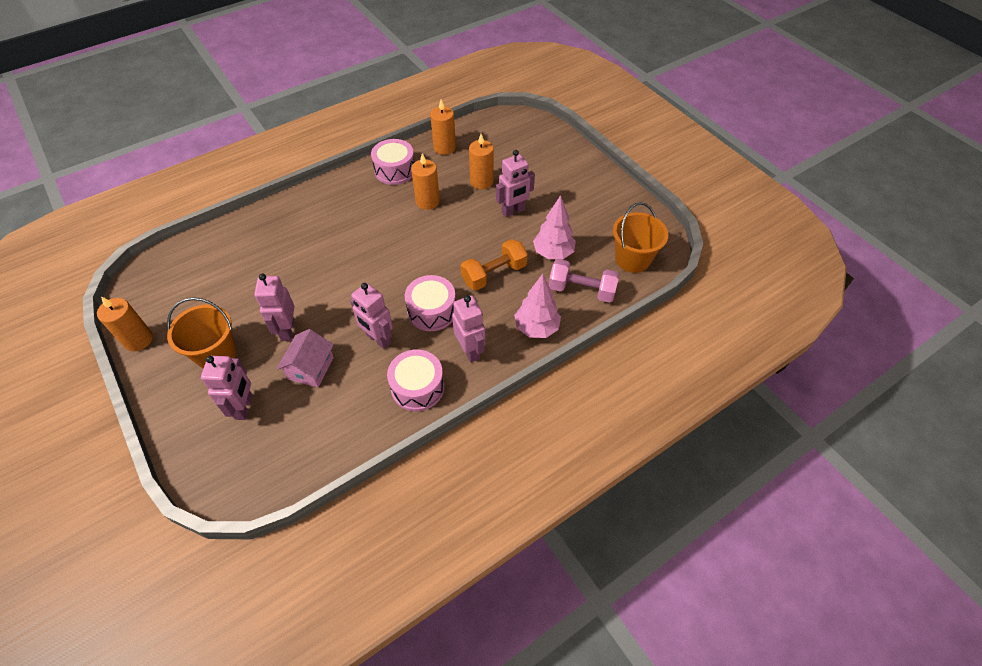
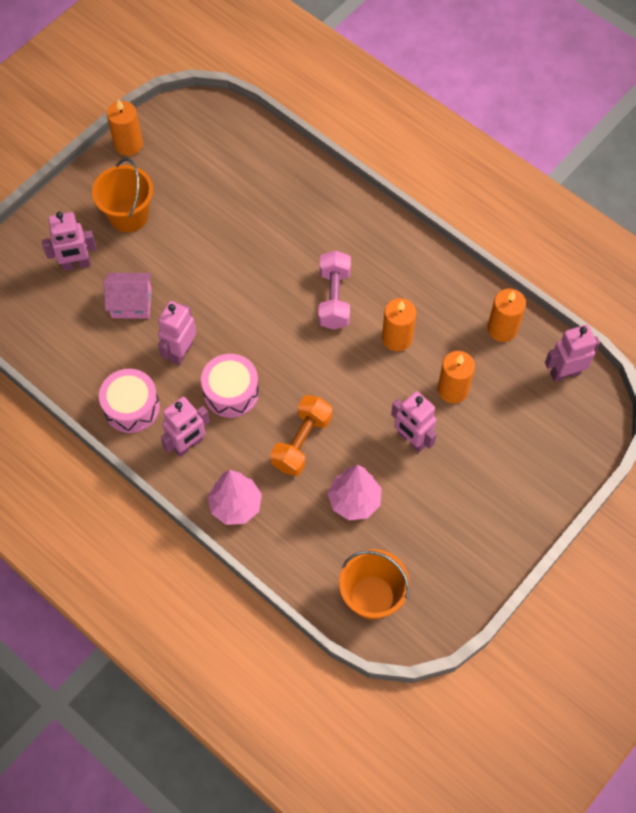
camera: 75 degrees right, 10 degrees up
(287, 330) = (171, 265): pink robot -> pink robot (565, 373)
(395, 170) = (439, 285): pink drum -> none
(494, 274) = (302, 442): orange dumbbell -> orange dumbbell turned 75 degrees clockwise
(581, 290) = (304, 544): pink dumbbell -> pink dumbbell (334, 298)

